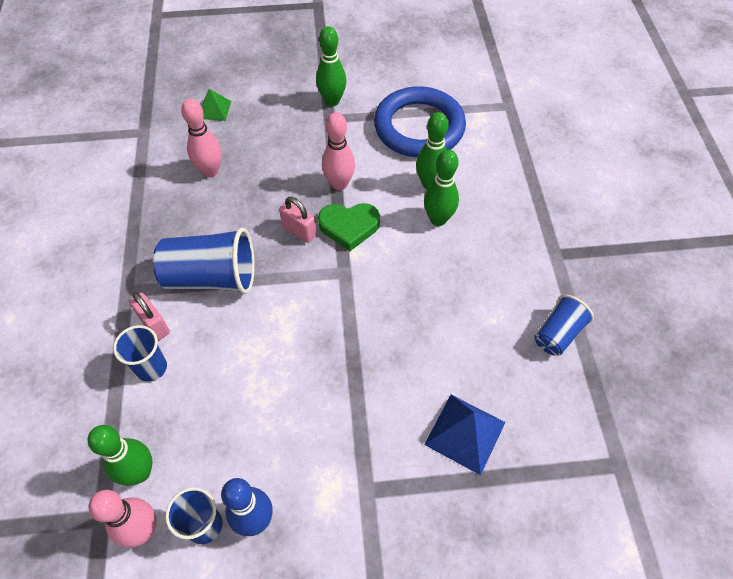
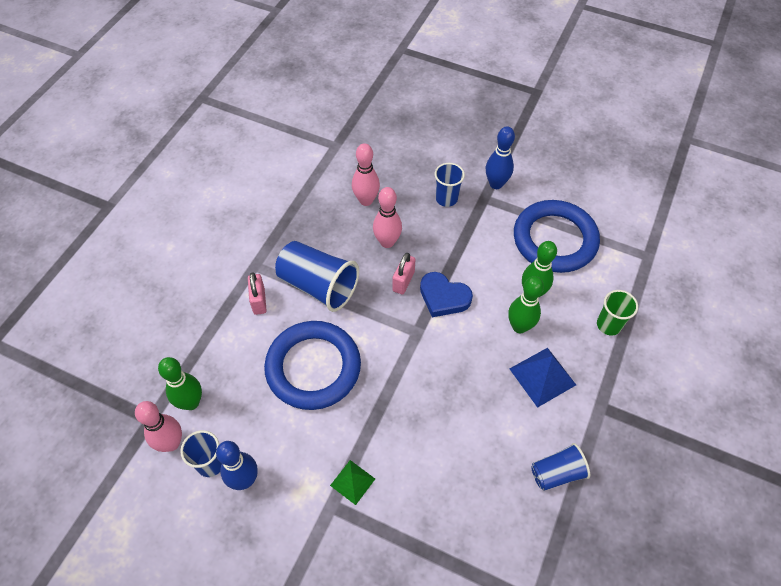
camera: 30 degrees right, 0 degrees up
(151, 367) = (239, 332): blue cup -> blue cup (446, 198)
(214, 109) = (398, 150): green pyramid -> green pyramid (352, 482)
(258, 362) = (313, 367): none -> blue ring
(299, 231) = (403, 281): pink padlock -> pink padlock turned 45 degrees clockwise
(332, 101) = (496, 184): green bowling pin -> blue bowling pin
(339, 184) = (458, 258): pink bowling pin -> pink bowling pin (387, 242)
(349, 227) = (443, 297): green heart -> blue heart
(465, 433) = (430, 507): blue pyramid -> blue pyramid (542, 376)
(515, 179) = (608, 325): none -> green cup

